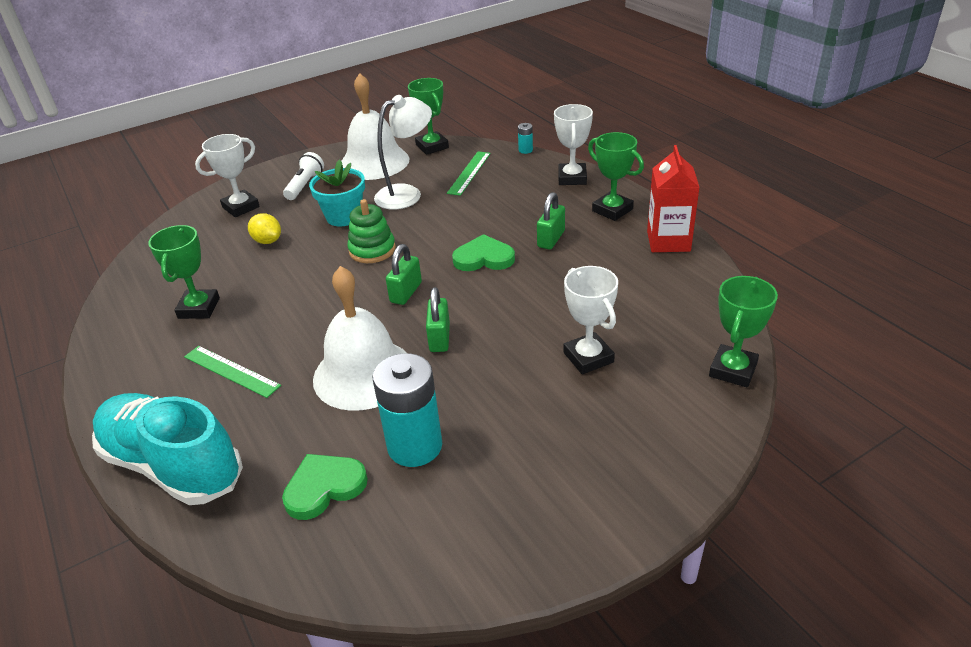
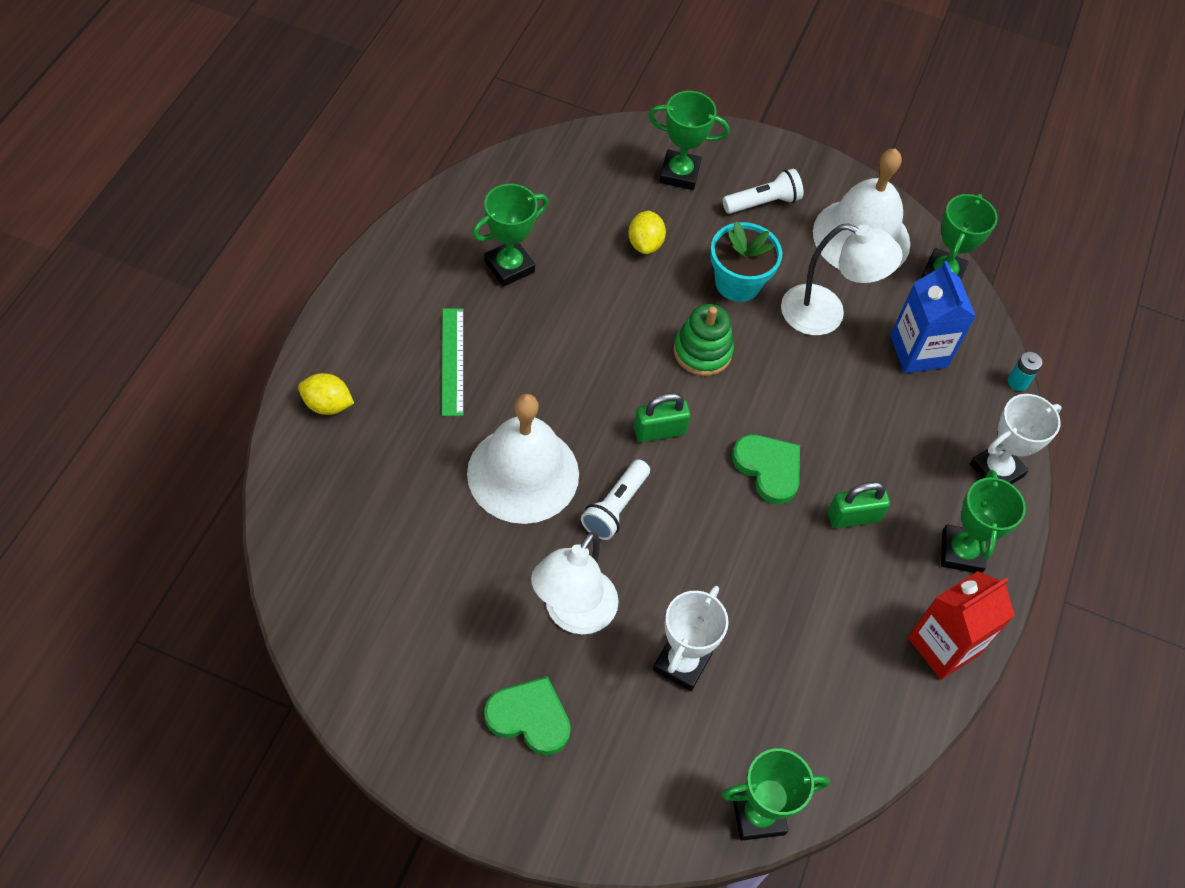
camera: 45 degrees right, 20 degrees up
(173, 465) = (327, 405): turquoise shoe -> yellow lemon
(241, 207) = (679, 174): white trophy -> green trophy
(324, 487) = (378, 537): green heart -> green heart (529, 717)
(415, 446) = (466, 578): turquoise battery -> none
(439, 338) = (615, 507): green padlock -> white flashlight
(469, 173) = (918, 351): green ruler -> blue carton
(501, 397) = (573, 614): none -> white lamp

